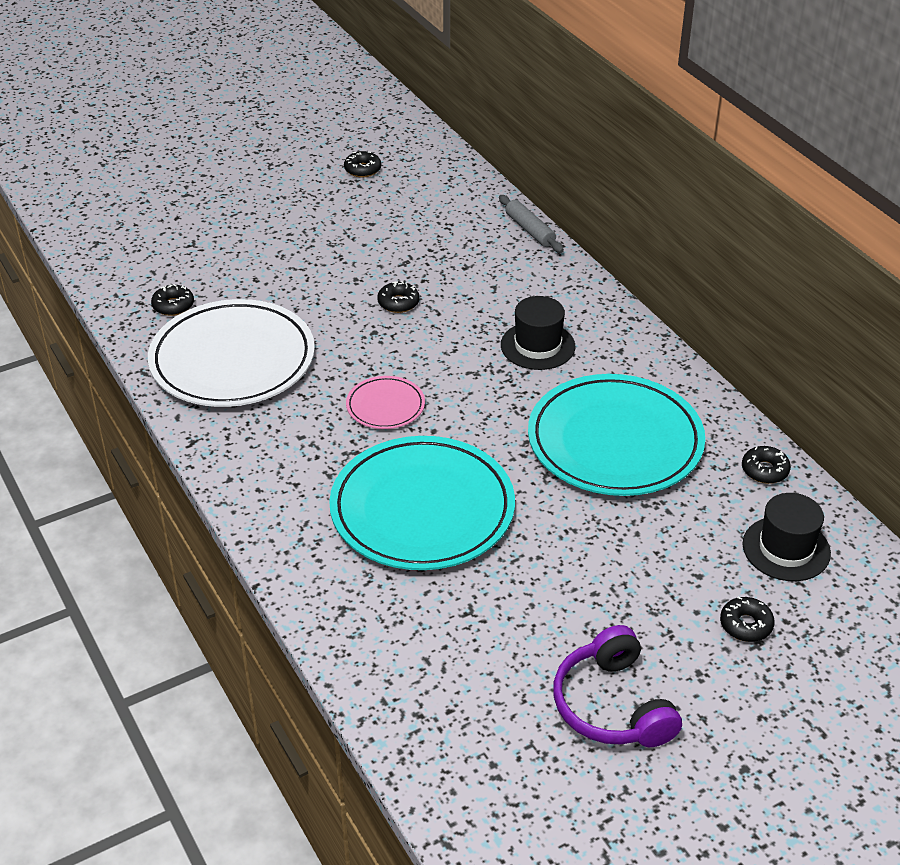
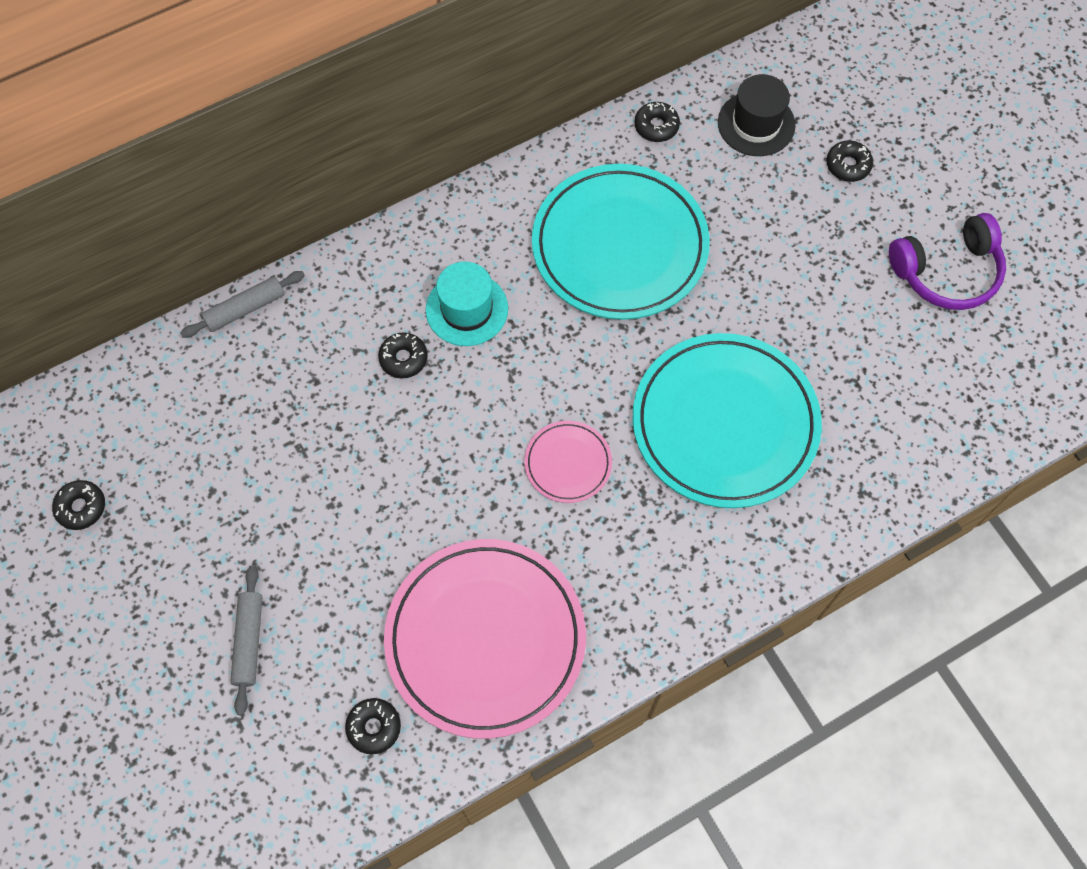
camera: 90 degrees left, 25 degrees up
(232, 360) = (485, 639): white plate -> pink plate
(250, 246) = (249, 641): none -> grey rolling pin
(398, 303) = (382, 454): black donut -> black donut (403, 358)
(537, 346) = (467, 309): black hat -> turquoise hat

